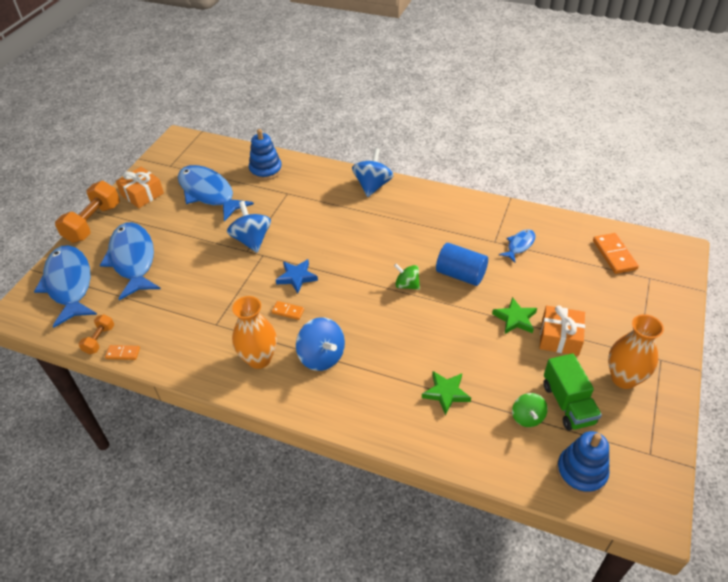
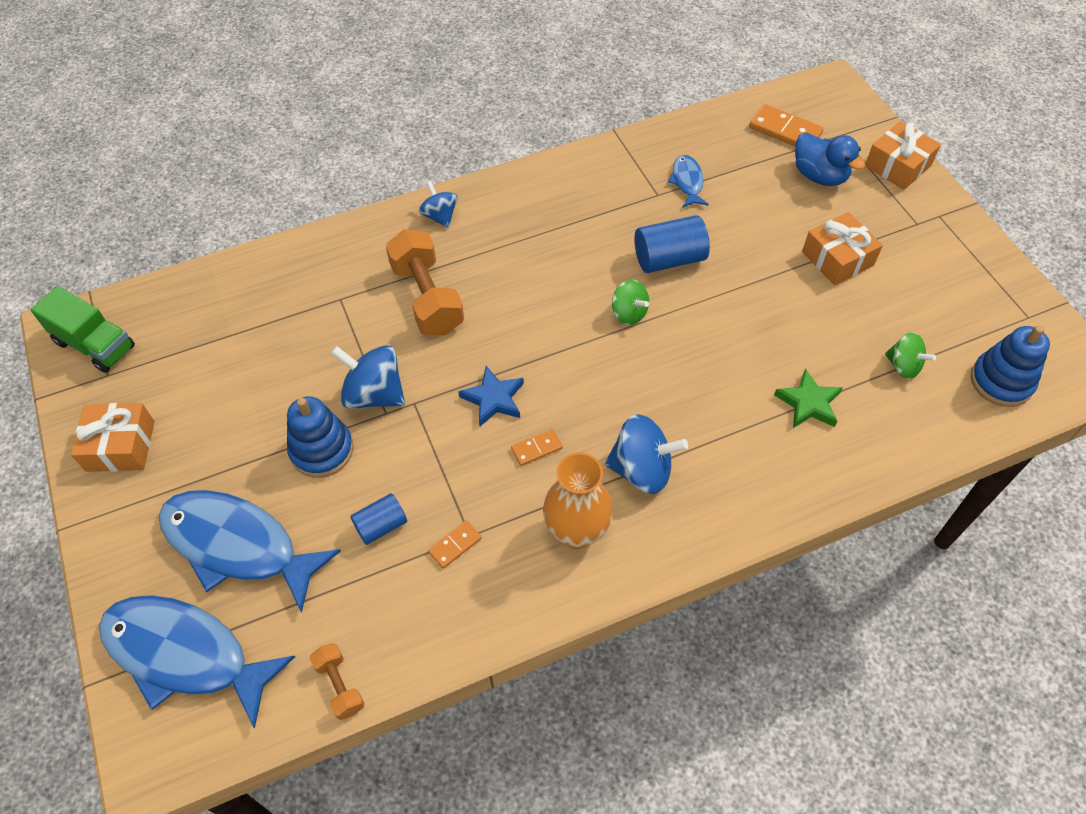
camera: 45 degrees left, 10 degrees up
(93, 223) = (97, 543): orange dumbbell -> orange dumbbell (427, 298)
(123, 353) = (398, 673): orange domino -> orange domino (455, 545)
(189, 293) = (381, 526): none -> blue cylinder
(209, 193) = (226, 374): blue fish -> none
(266, 170) = (268, 286): blue stacking toy -> blue stacking toy (322, 450)
(372, 186) = (440, 216): blue spinning top -> blue spinning top, size x0.62
(407, 285) = (629, 313): green spinning top -> green spinning top turned 120 degrees counterclockwise
(515, 319) = (777, 269): green star -> none
(568, 404) = (919, 323): green truck -> green truck (95, 345)
(605, 290) = (819, 176): none -> blue duck
(624, 378) = (933, 259): orange vase -> none
(667, 316) = (898, 166): none -> orange gift

